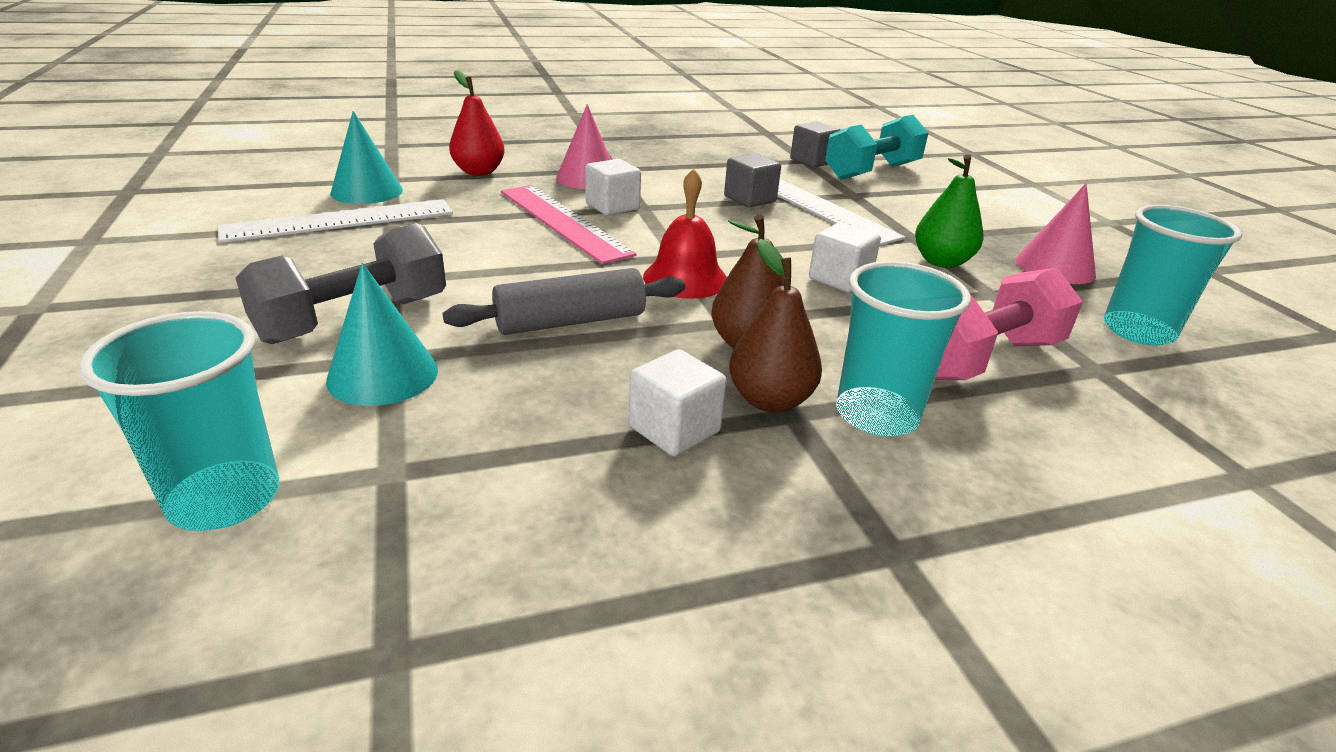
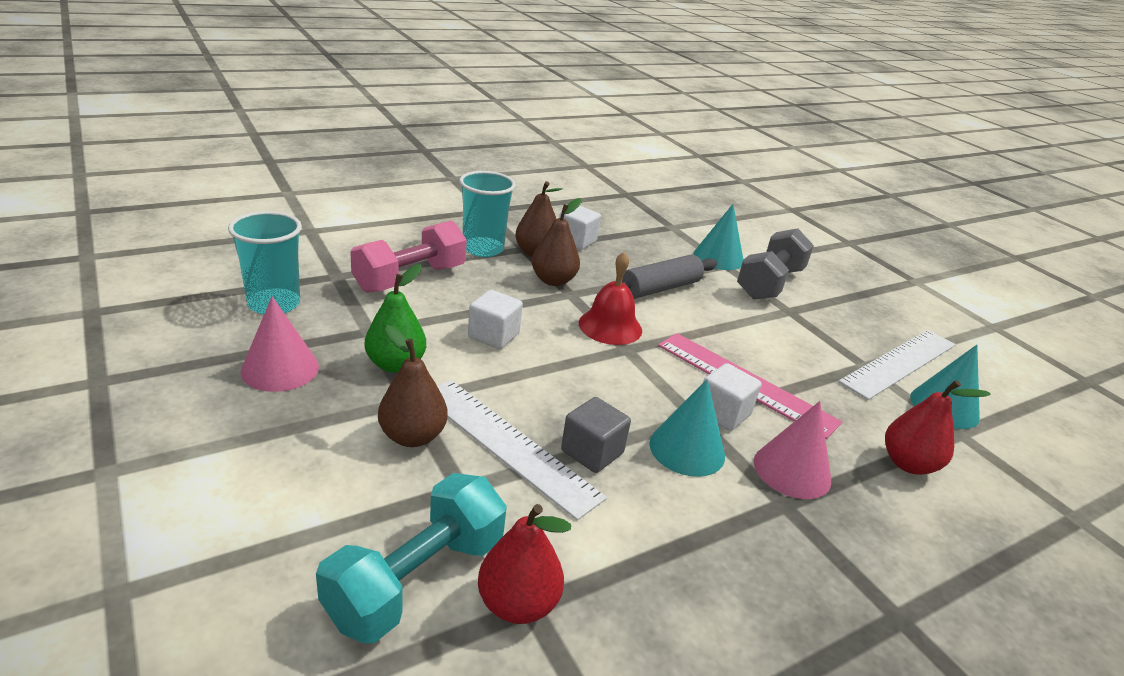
camera: 165 degrees right, 0 degrees up
(225, 499) = (714, 220): turquoise cup -> none
(667, 194) = (687, 449): none -> turquoise cone
(812, 161) = (518, 603): grey cube -> red pear
(900, 218) = (412, 436): none -> brown pear

